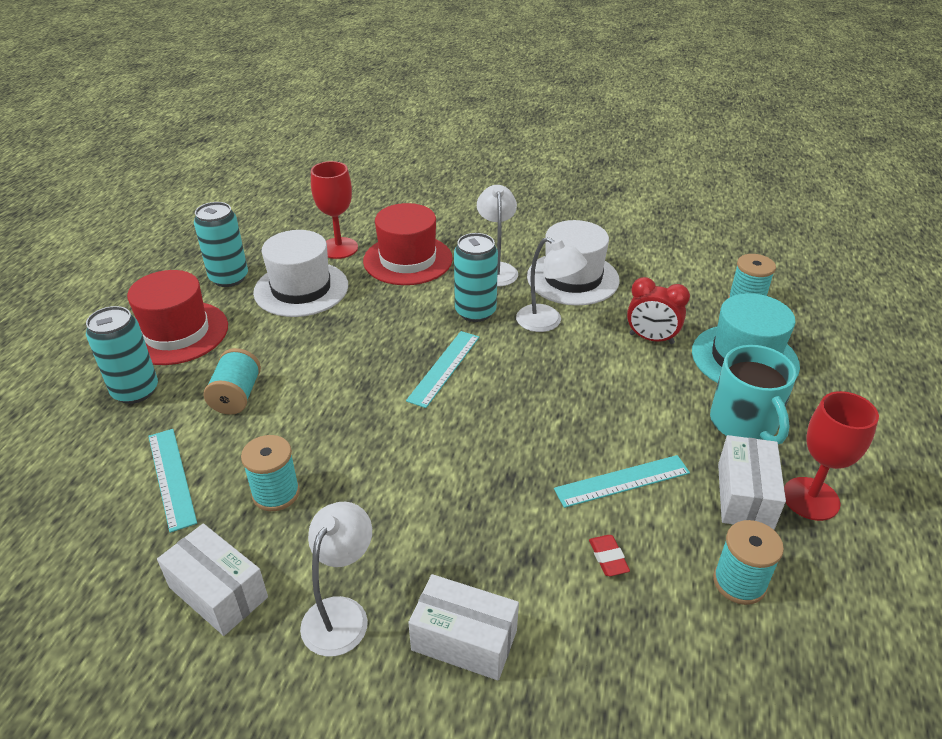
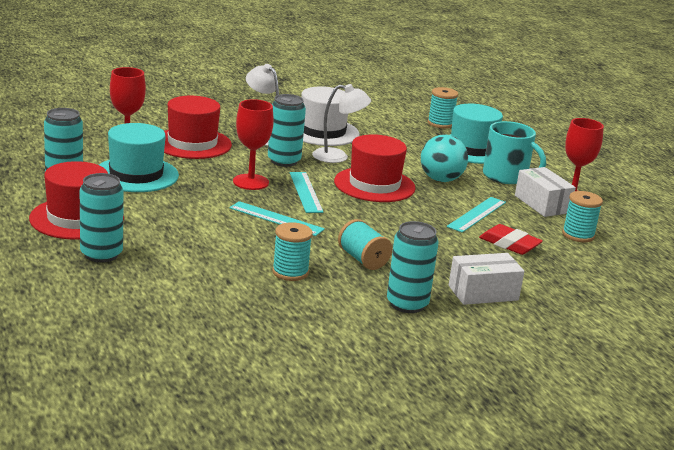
camera: 40 degrees left, 15 degrees down
(171, 478) = (208, 285): turquoise ruler -> turquoise ruler (276, 219)
(218, 592) = (324, 319): white box -> none
(236, 396) = (185, 238): turquoise spool -> turquoise spool (363, 259)
(301, 289) = (136, 175): white hat -> turquoise hat
(341, 613) = (407, 304): white lamp -> turquoise can
(401, 333) = (250, 182): none -> red goblet
(540, 382) = (374, 185): none -> red hat
(608, 558) = (509, 244): red eraser -> red eraser, size x1.69
(639, 400) = (441, 180): none -> turquoise ball
(651, 339) = (410, 151): red clock -> none

